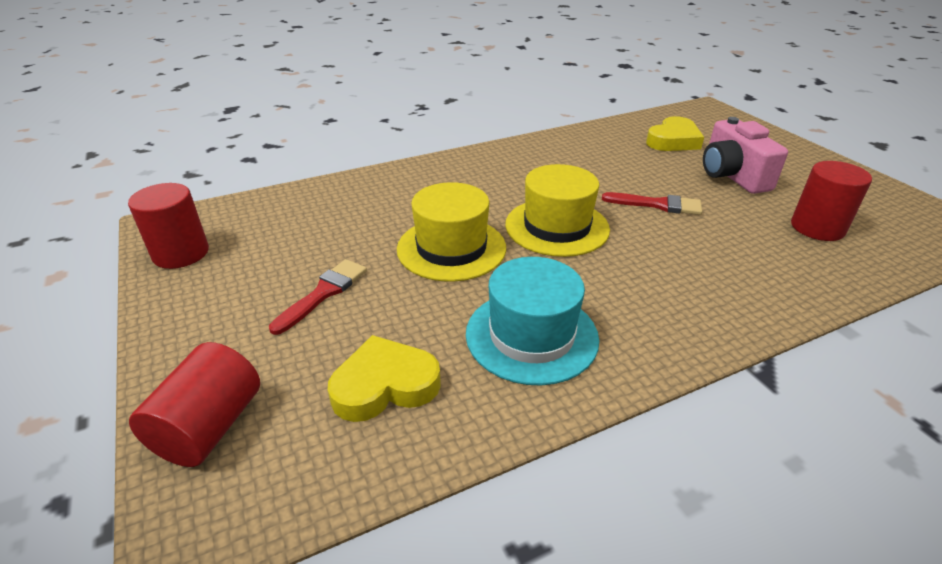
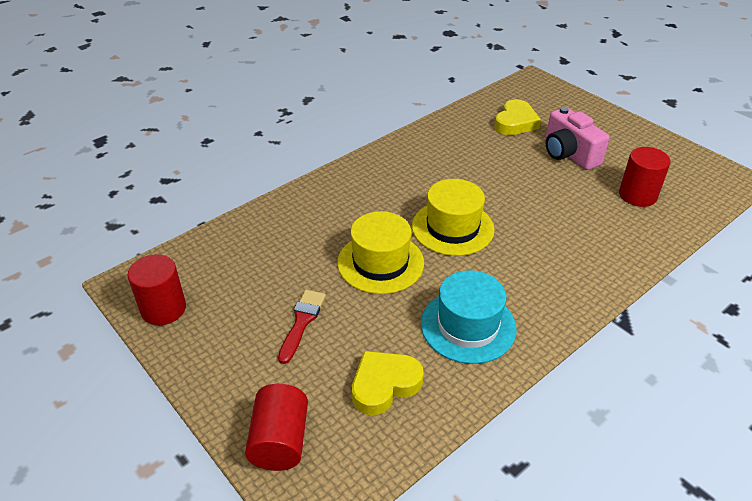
camera: 15 degrees left, 5 degrees up
(657, 205) = (521, 193): red brush -> none

